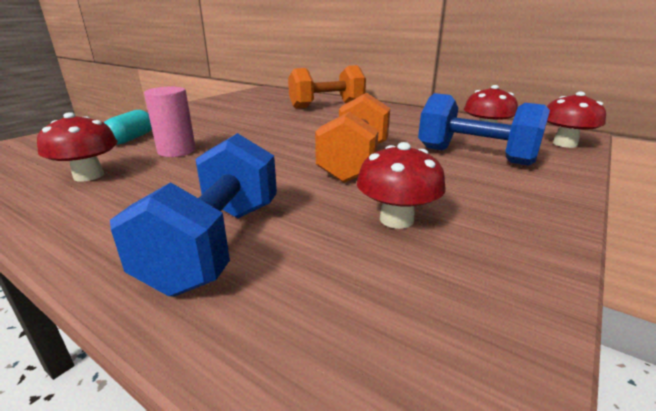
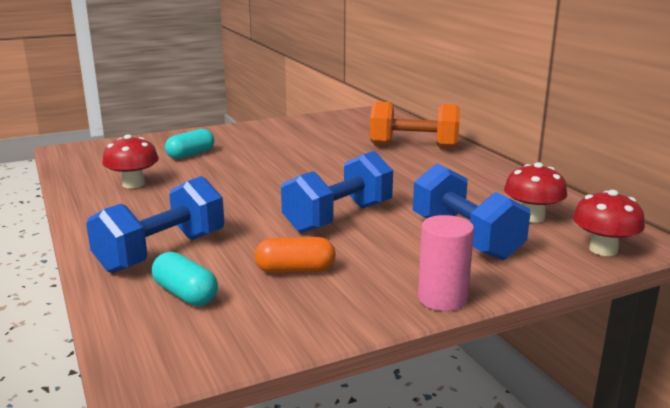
camera: 30 degrees right, 5 degrees down
(177, 151) = (211, 175): pink cylinder -> pink cylinder (442, 299)
(320, 291) = (185, 294): none -> turquoise capsule
(355, 162) = (339, 218): orange dumbbell -> blue dumbbell
(396, 219) = (295, 270): red mushroom -> orange capsule

